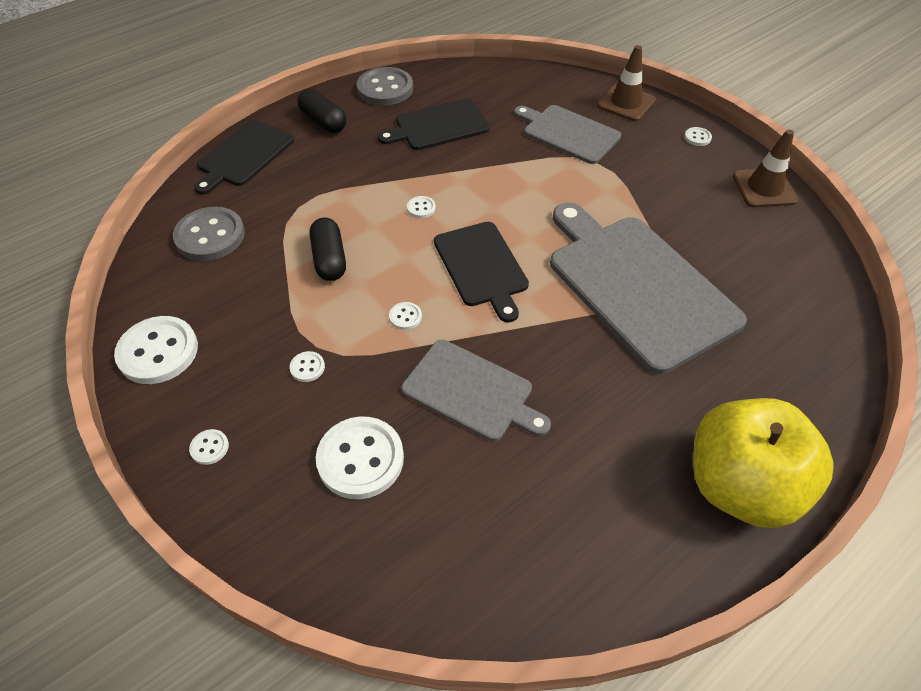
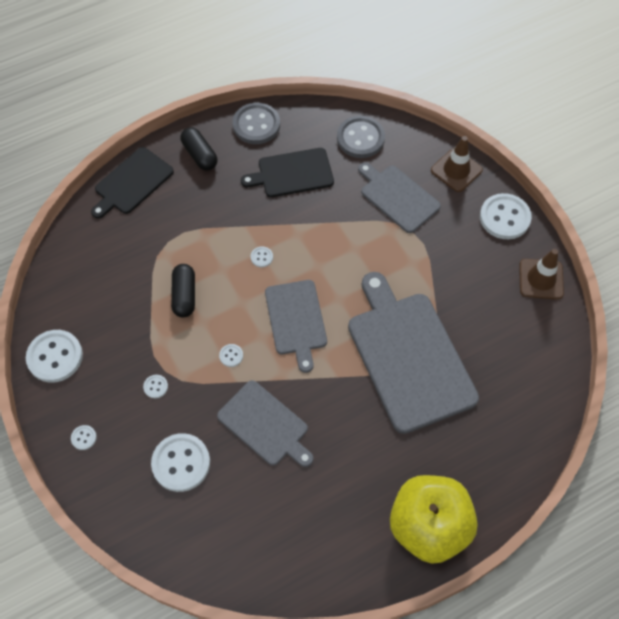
camera: 10 degrees right, 10 degrees up
(210, 236) = (99, 260): grey button -> grey button (360, 138)
(481, 267) = (296, 320): black cutting board -> grey cutting board
(697, 137) = (504, 217): white button -> white button, size x2.28

